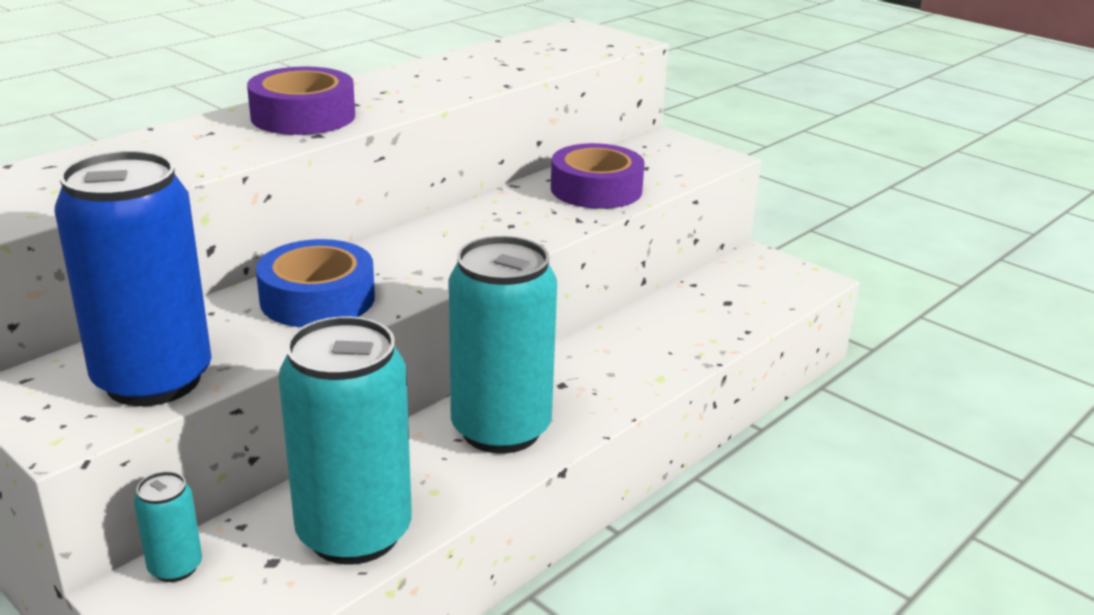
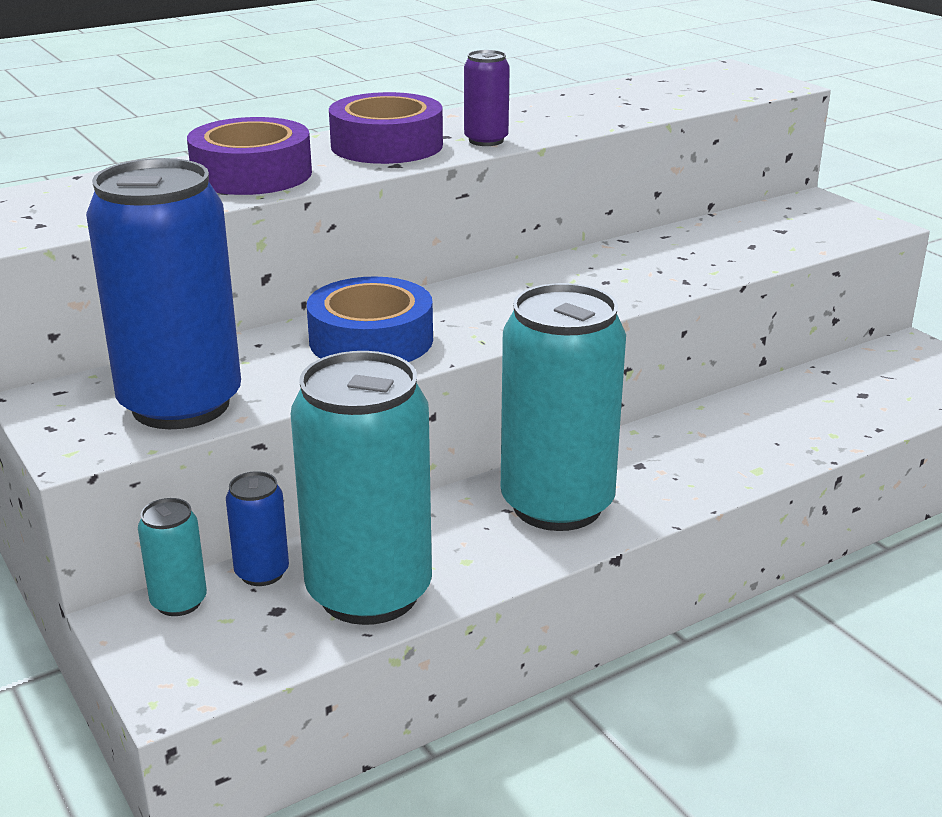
camera: 15 degrees right, 0 degrees up
(248, 527) = (262, 573): none -> blue can
(392, 106) = (486, 140): none -> purple can
(596, 189) = (716, 250): purple tape -> purple tape (252, 174)

